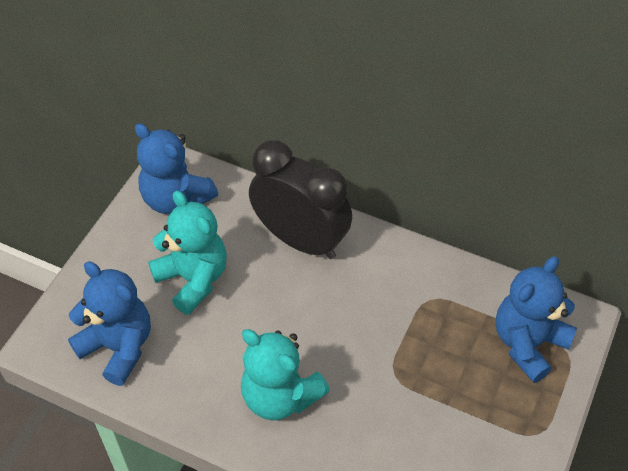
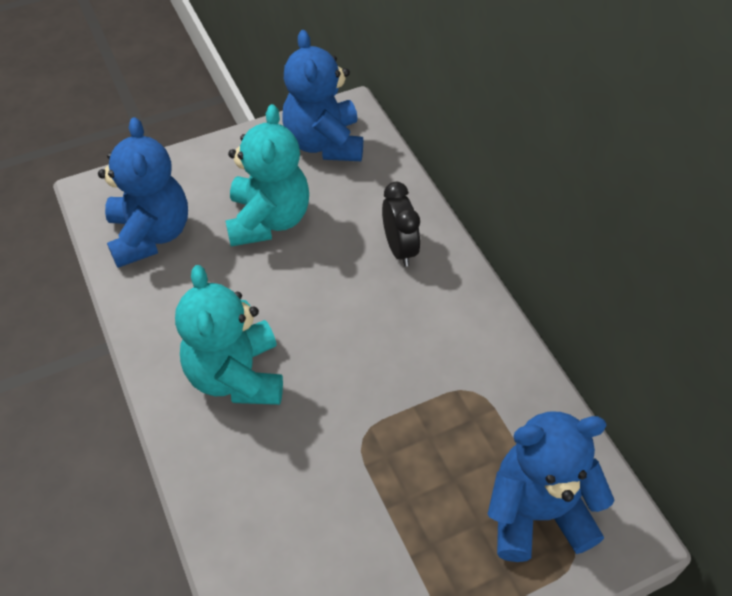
camera: 40 degrees right, 0 degrees up
(300, 240) = (399, 249): black clock -> black clock, size x0.50

